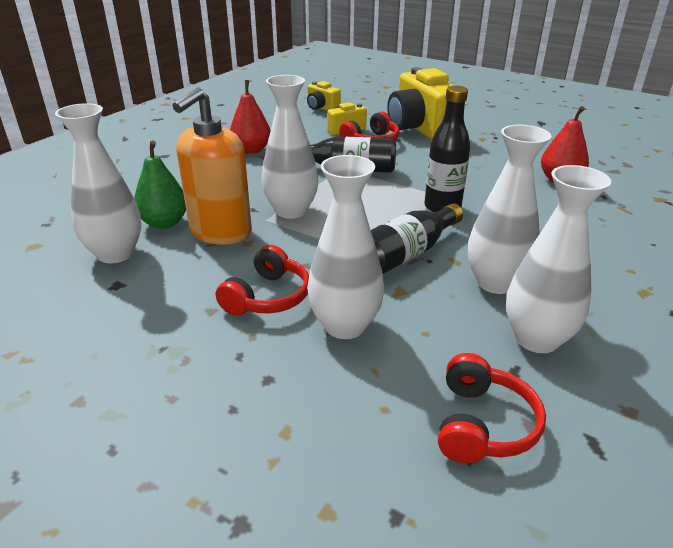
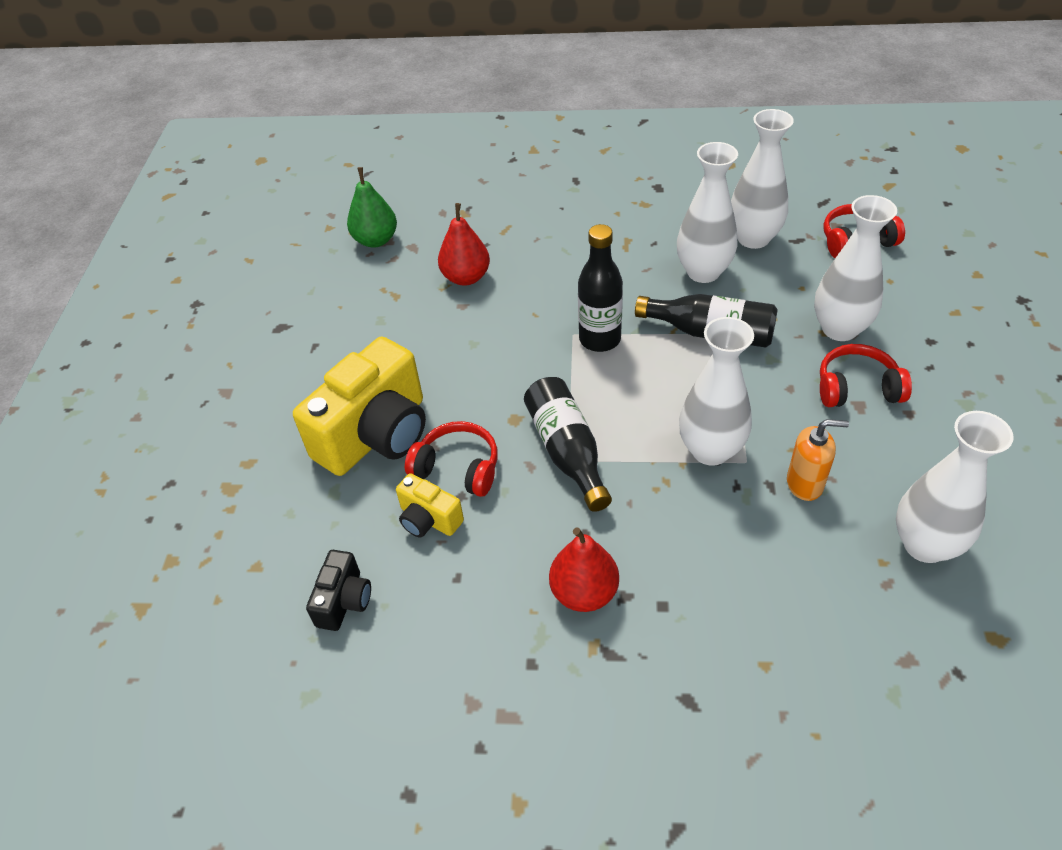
camera: 115 degrees left, 15 degrees up
(164, 223) = (838, 548): green pear -> green pear (376, 240)
(220, 232) = (805, 484): orange soap dispenser -> orange soap dispenser, size x0.56
(321, 108) = (344, 601): yellow camera -> black camera

